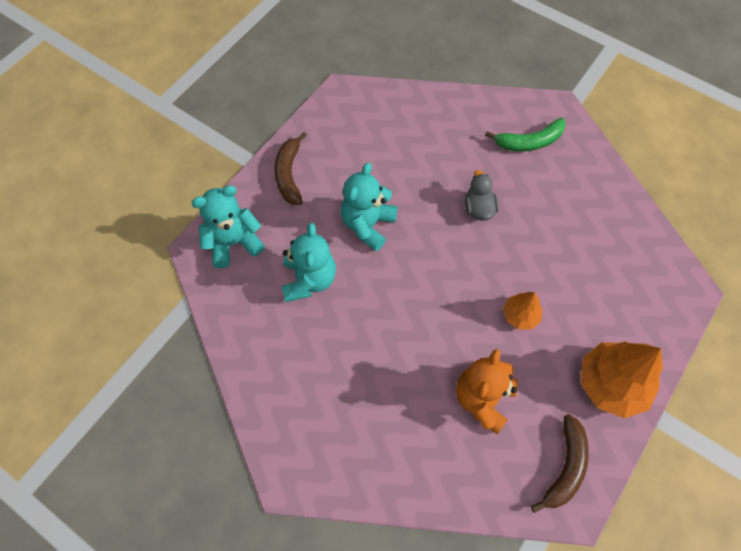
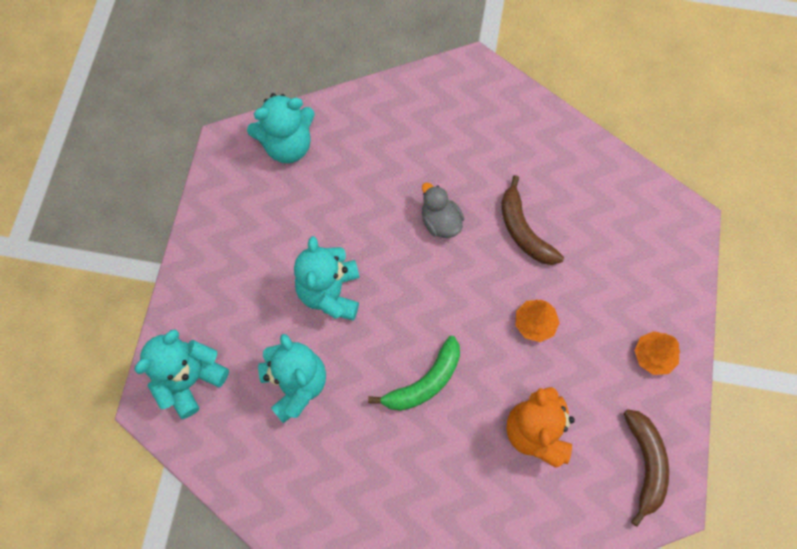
camera: 25 degrees left, 5 degrees up
(289, 174) = (214, 271): brown banana -> brown banana (523, 231)
(386, 109) = (287, 145): none -> turquoise teddy bear
(529, 142) = (460, 121): green banana -> green banana (425, 382)
(611, 383) = (653, 356): orange tree -> orange tree, size x0.54

